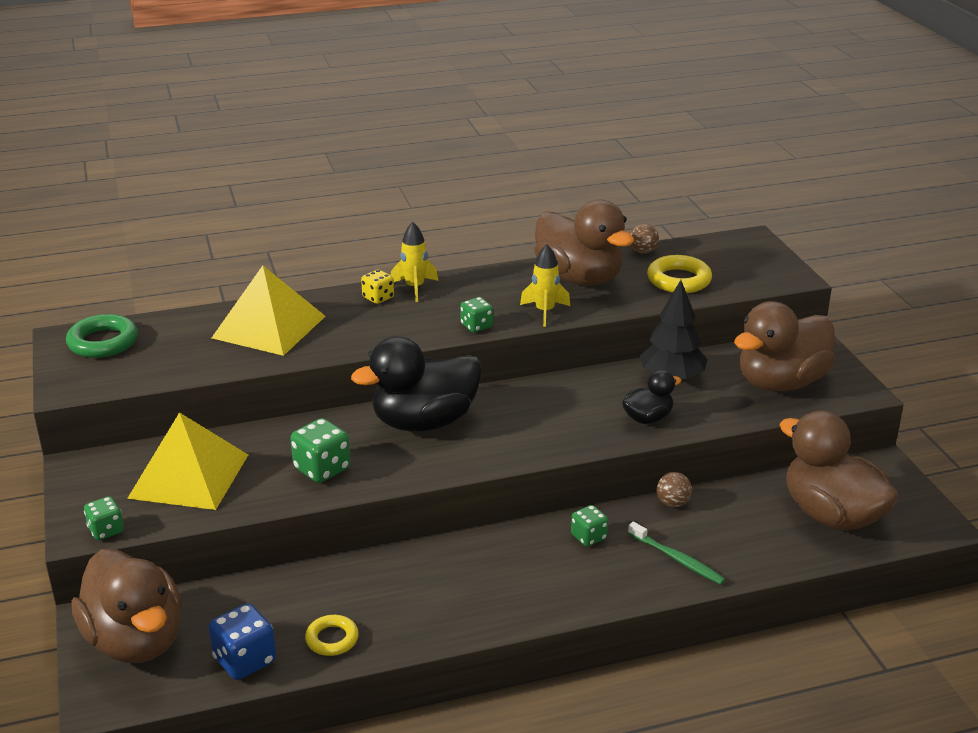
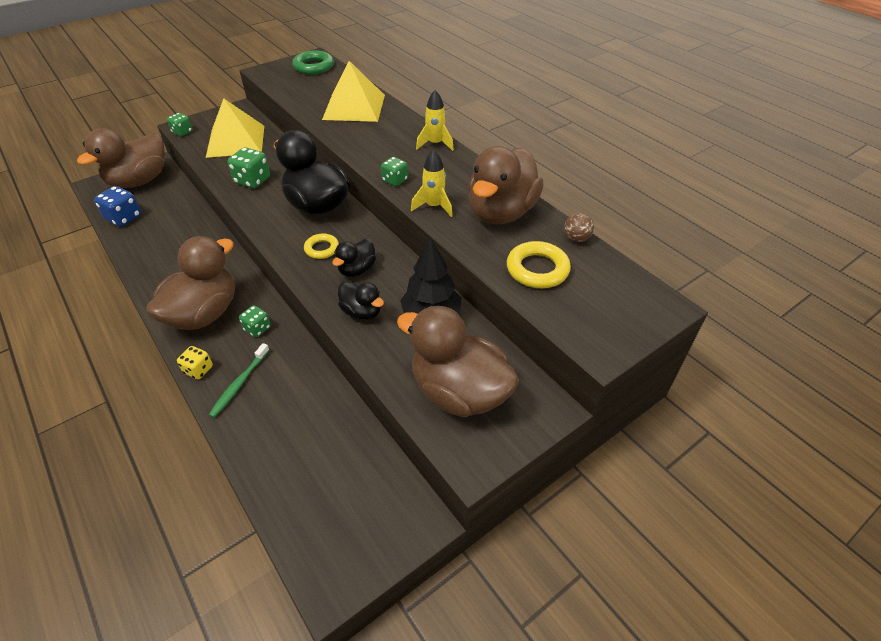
camera: 70 degrees right, 15 degrees up
(332, 639) = (142, 242): yellow ring -> yellow ring (322, 249)
(378, 298) = (412, 134): yellow dice -> yellow dice (198, 370)
(574, 411) = (357, 270): none -> black duck
(672, 503) = (311, 368): brown ball -> none
(831, 515) = (323, 484): brown duck -> brown duck (204, 314)

